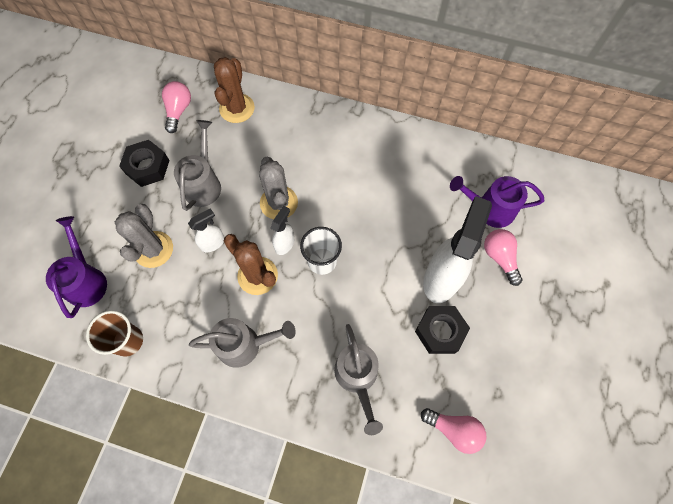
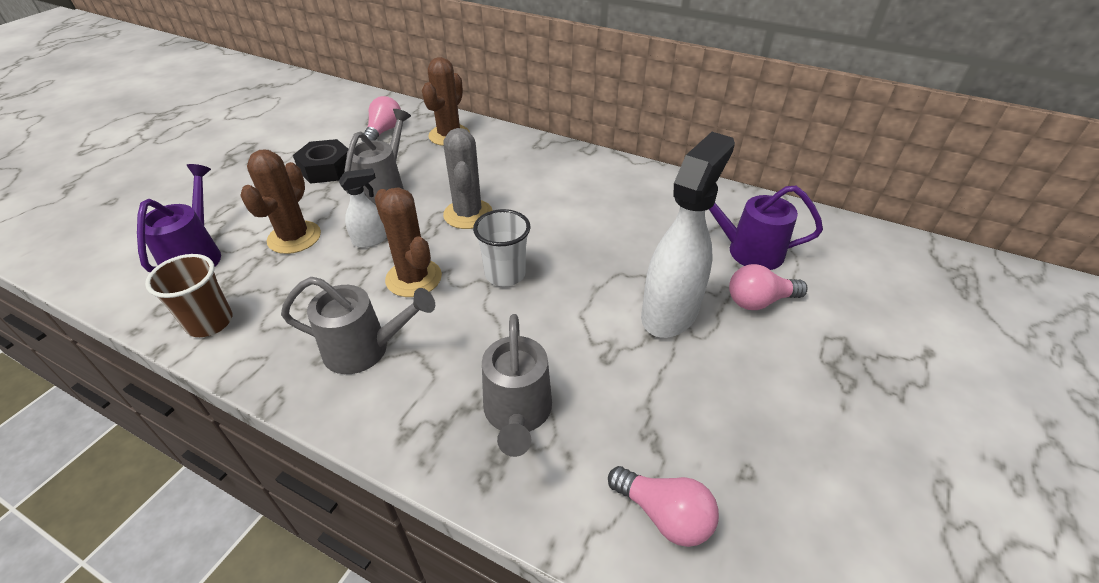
camera: 10 degrees right, 25 degrees down
(153, 249) = (294, 237): grey cactus -> brown cactus
(285, 243) = (461, 251): white spray bottle -> none
(440, 331) = (659, 374): black nut -> none
(499, 257) = (759, 301): pink light bulb -> pink light bulb turned 90 degrees counterclockwise

